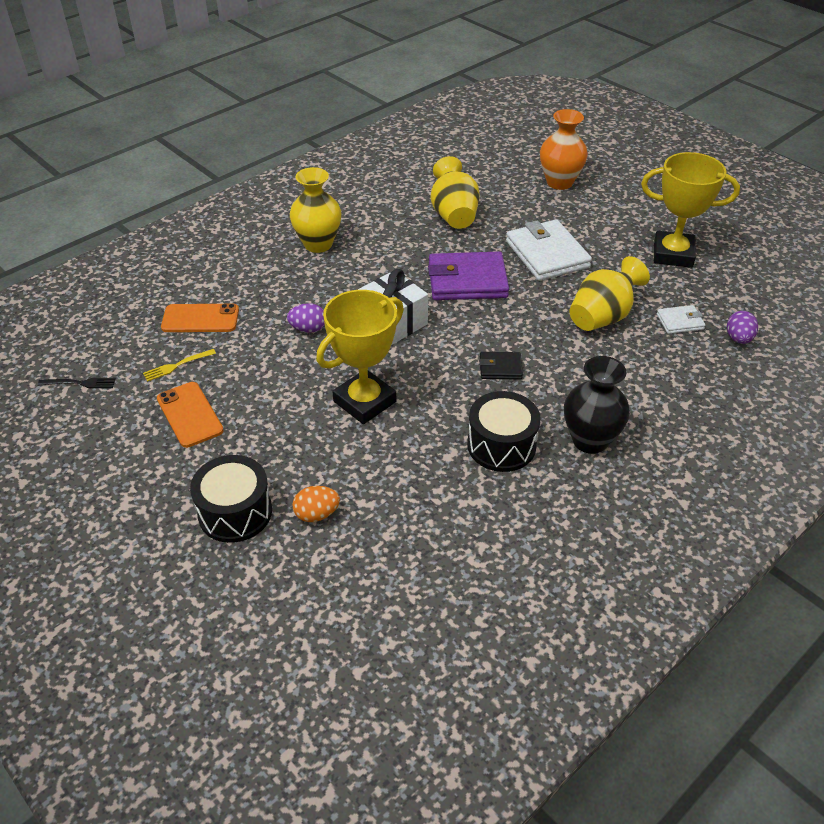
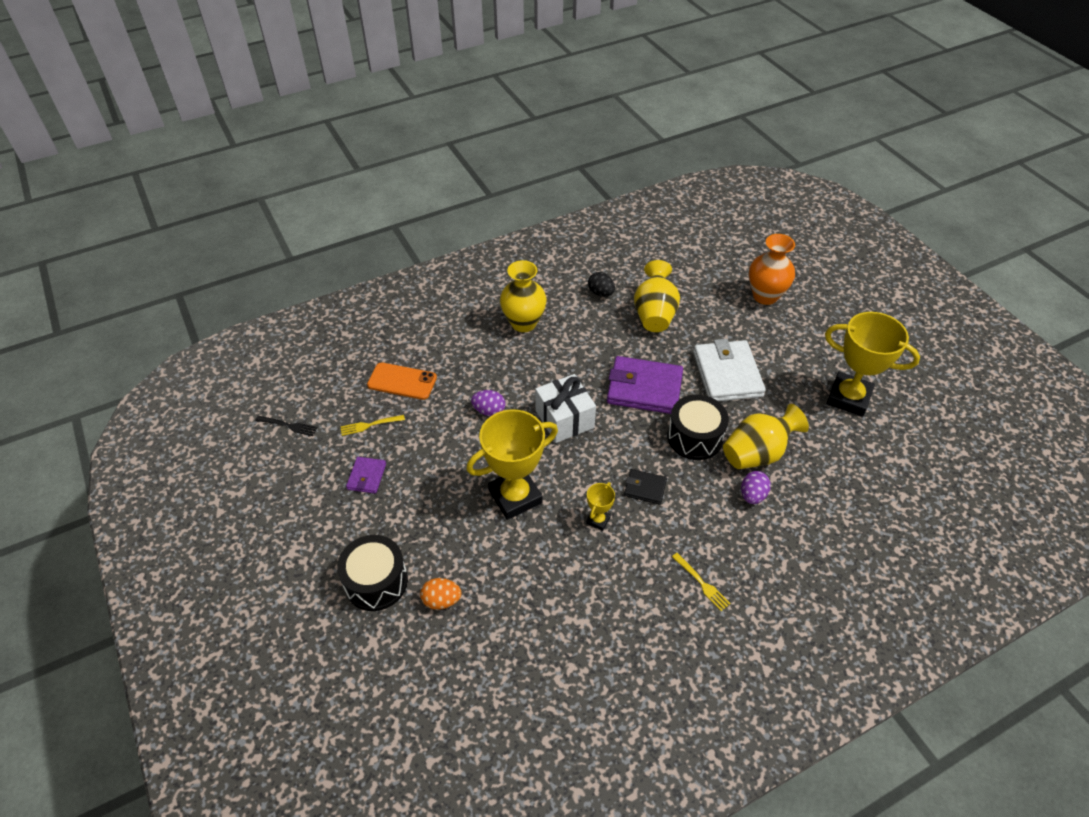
camera: 15 degrees right, 5 degrees up
(190, 414) = (366, 476): orange phone -> purple wallet
(391, 205) = (600, 293): none -> black egg
(462, 406) = (598, 520): none -> yellow trophy
(501, 445) = (620, 569): black drum -> black drum (695, 437)
(590, 440) = (701, 583): black vase -> yellow fork
(680, 322) = (829, 474): white wallet -> none
(738, 338) = (880, 505): purple egg -> purple egg (752, 495)

